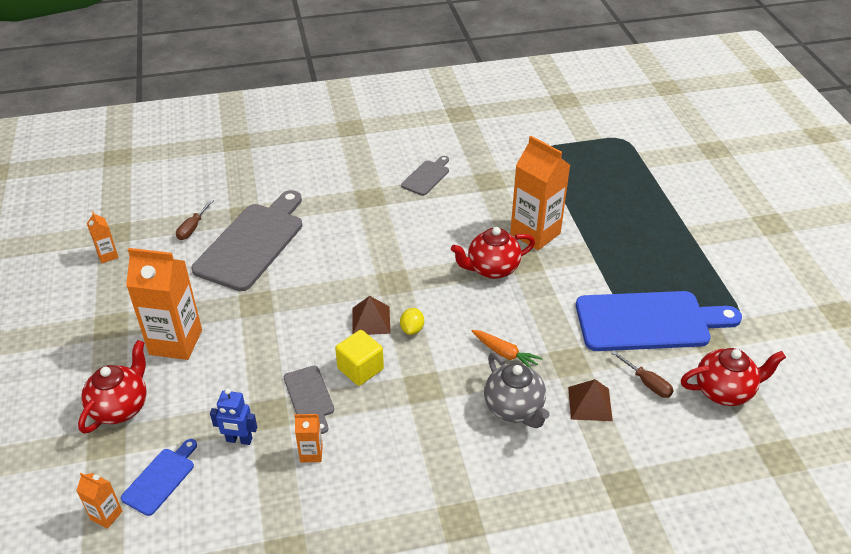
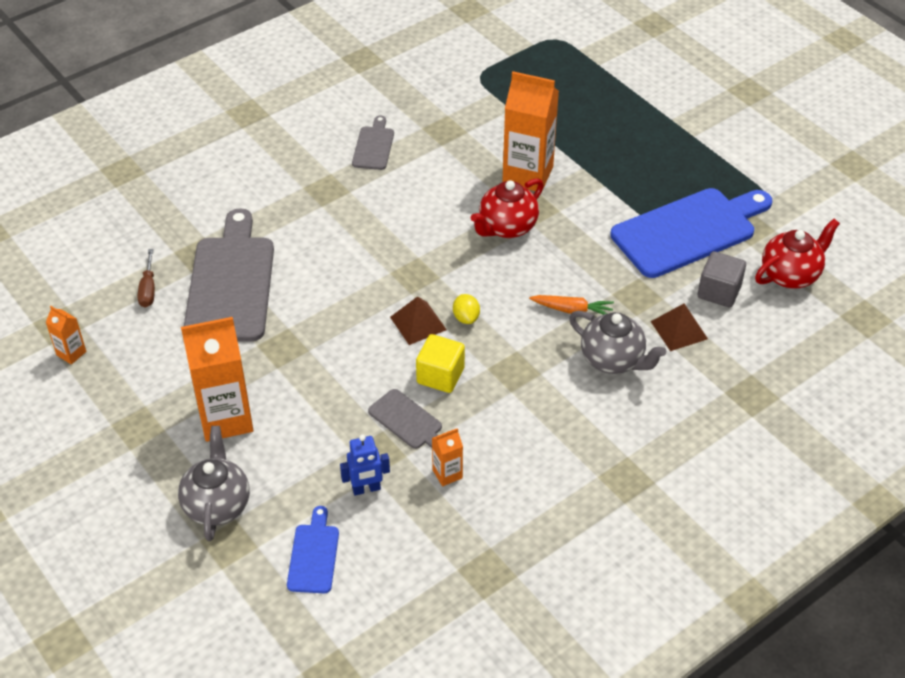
camera: 25 degrees left, 5 degrees up
(106, 515) = (284, 609): orange carton -> none
(121, 407) = (217, 505): red teapot -> grey teapot
(647, 383) = (719, 292): brown screwdriver -> grey cube

